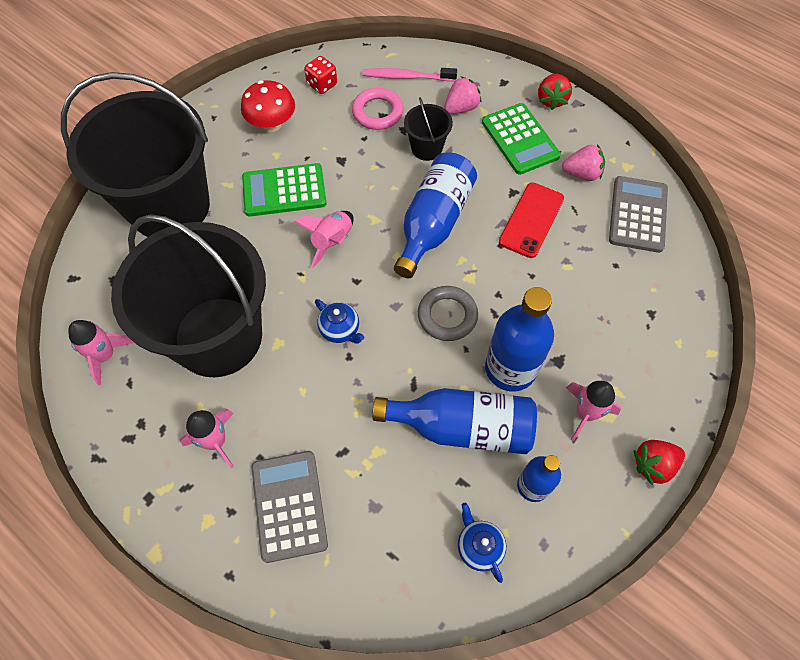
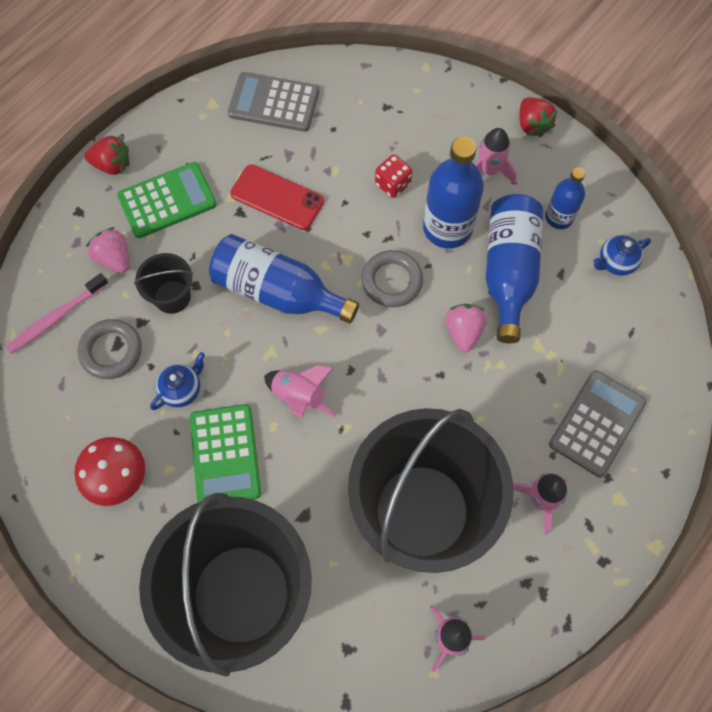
camera: 90 degrees left, 5 degrees up
(289, 505) = (597, 423): grey calculator -> grey calculator turned 135 degrees clockwise
(322, 85) = (56, 419): red dice -> red dice (392, 184)
(340, 330) = (410, 384): blue teapot -> blue teapot (182, 389)
(377, 112) = (111, 351): pink ring -> grey ring
(407, 77) = (56, 318): pink toothbrush -> pink toothbrush turned 45 degrees clockwise
(582, 173) = (219, 146): pink strawberry -> pink strawberry (463, 332)

